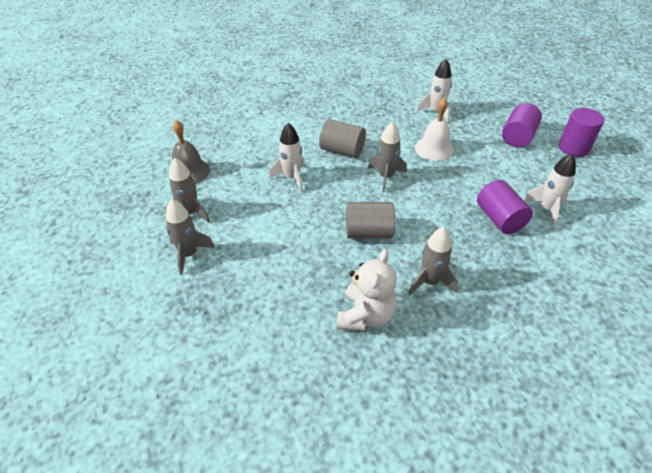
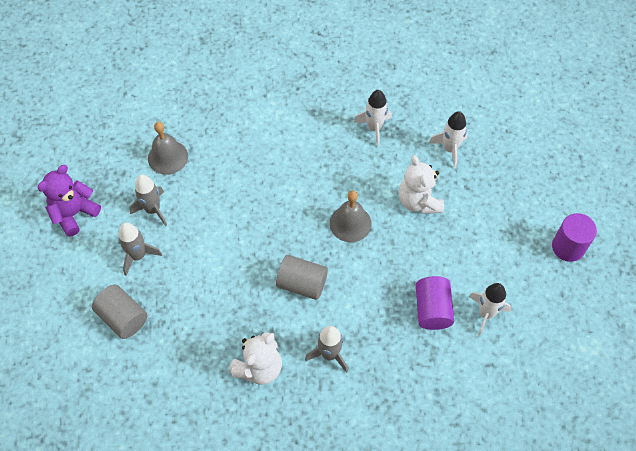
camera: 20 degrees right, 15 degrees up
(105, 237) = (74, 213): none -> purple teddy bear
(291, 178) = (259, 196): white rocket -> white rocket (374, 128)
(342, 150) = (324, 175): grey cylinder -> grey cylinder (123, 317)
(385, 177) = (350, 223): grey rocket -> grey bell
(434, 148) = (418, 201): white bell -> white teddy bear
(518, 137) = (517, 213): purple cylinder -> none

